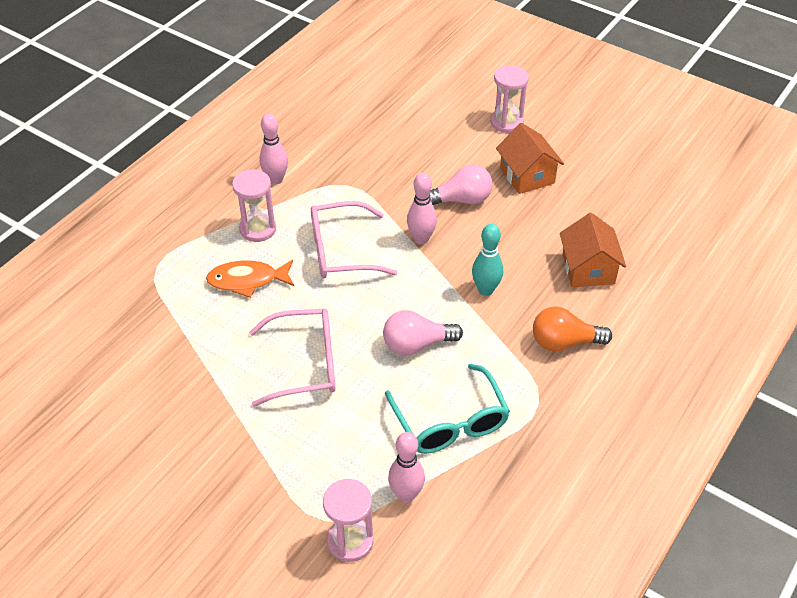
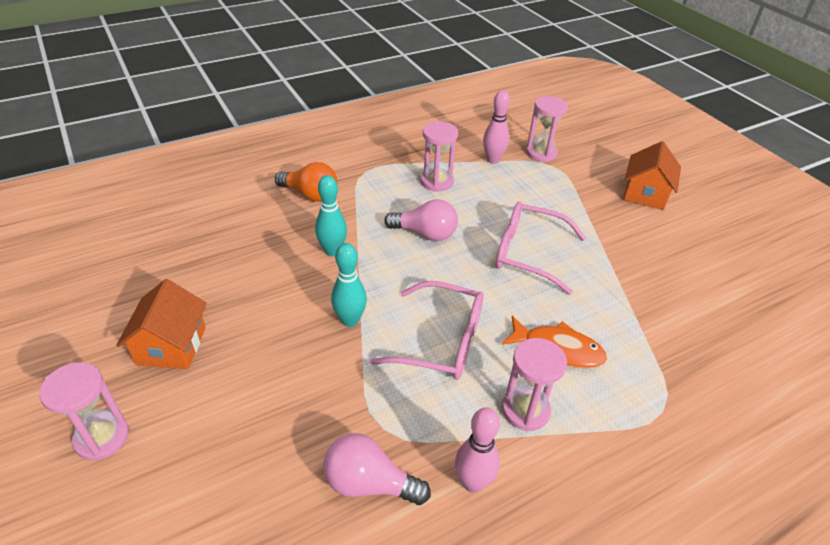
camera: 155 degrees left, 5 degrees down
(421, 239) = (350, 320): pink bowling pin -> turquoise bowling pin
(450, 422) = (436, 181): turquoise glasses -> pink hourglass
(461, 200) = (270, 347): pink light bulb -> pink light bulb (369, 483)
(588, 269) = (230, 233): orange house -> orange house (645, 193)

